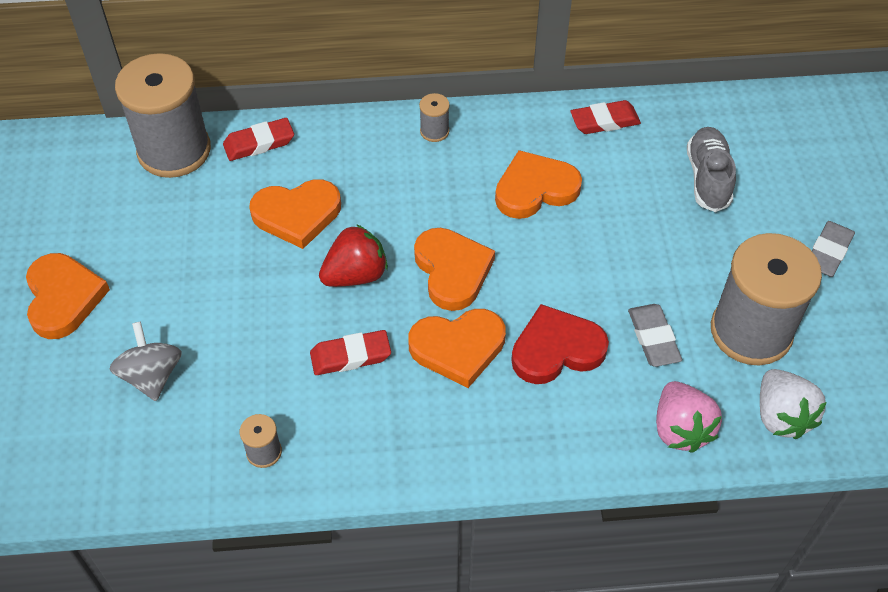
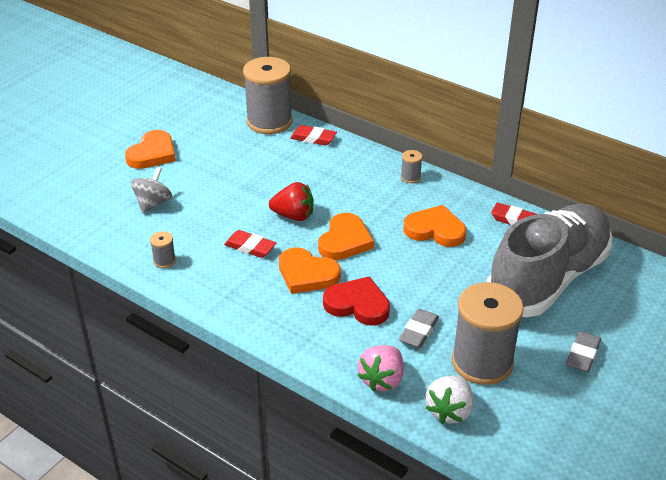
camera: 40 degrees right, 15 degrees down
(297, 215) = (295, 176): orange heart -> none
(708, 178) = (548, 278): grey shoe -> grey shoe, size x2.29
(828, 252) = (582, 355): grey eraser -> grey eraser turned 45 degrees counterclockwise

